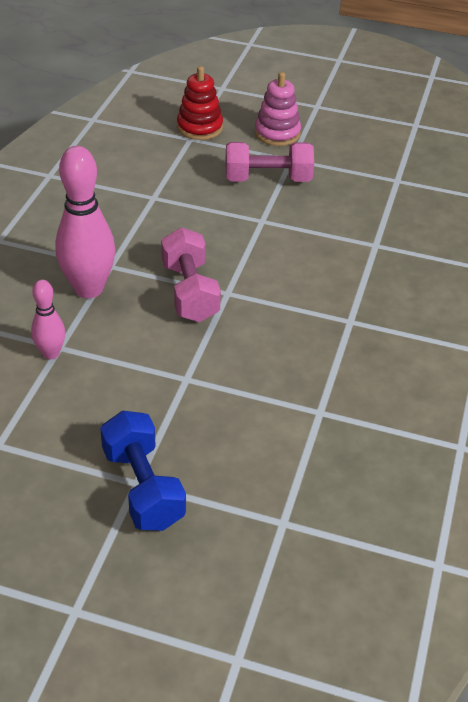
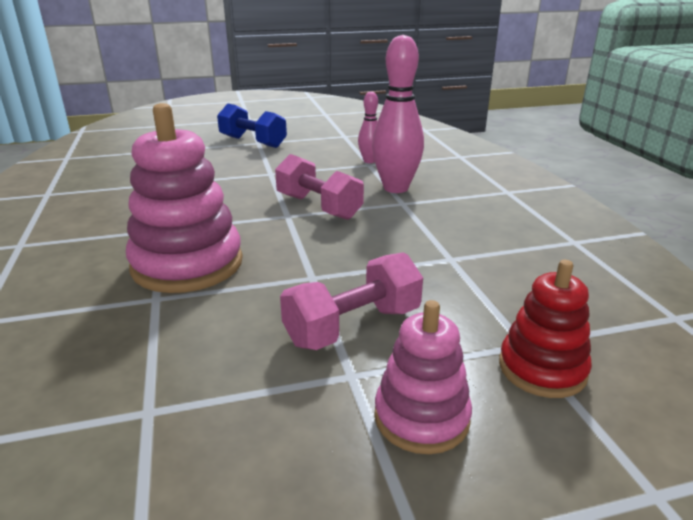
camera: 150 degrees right, 15 degrees down
(343, 267) = (187, 264): none -> pink stacking toy

